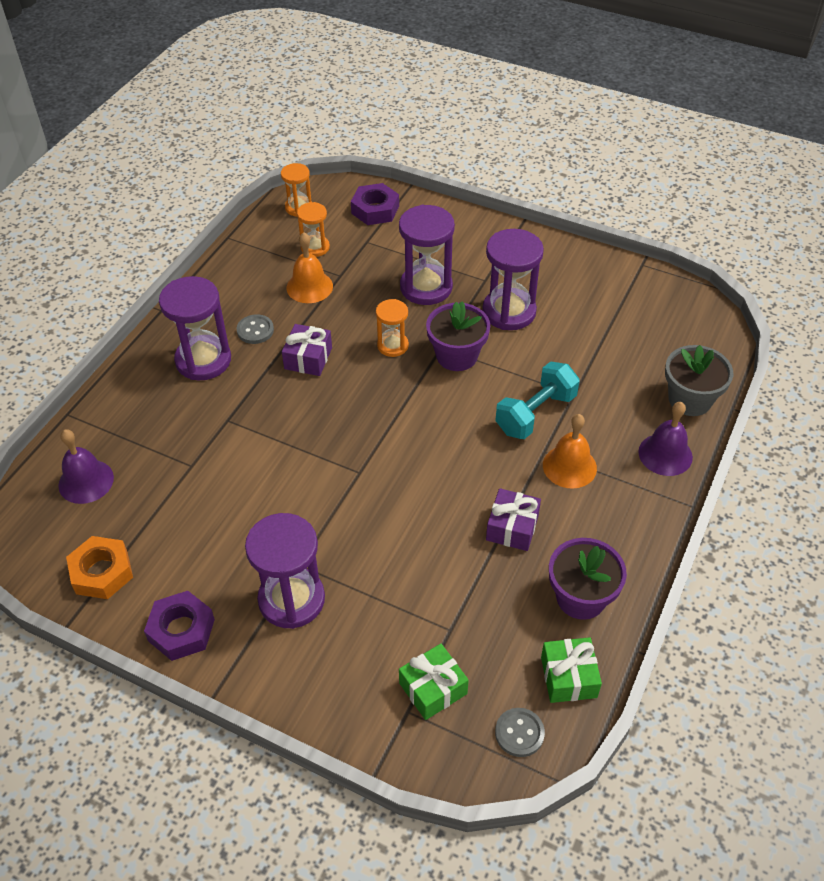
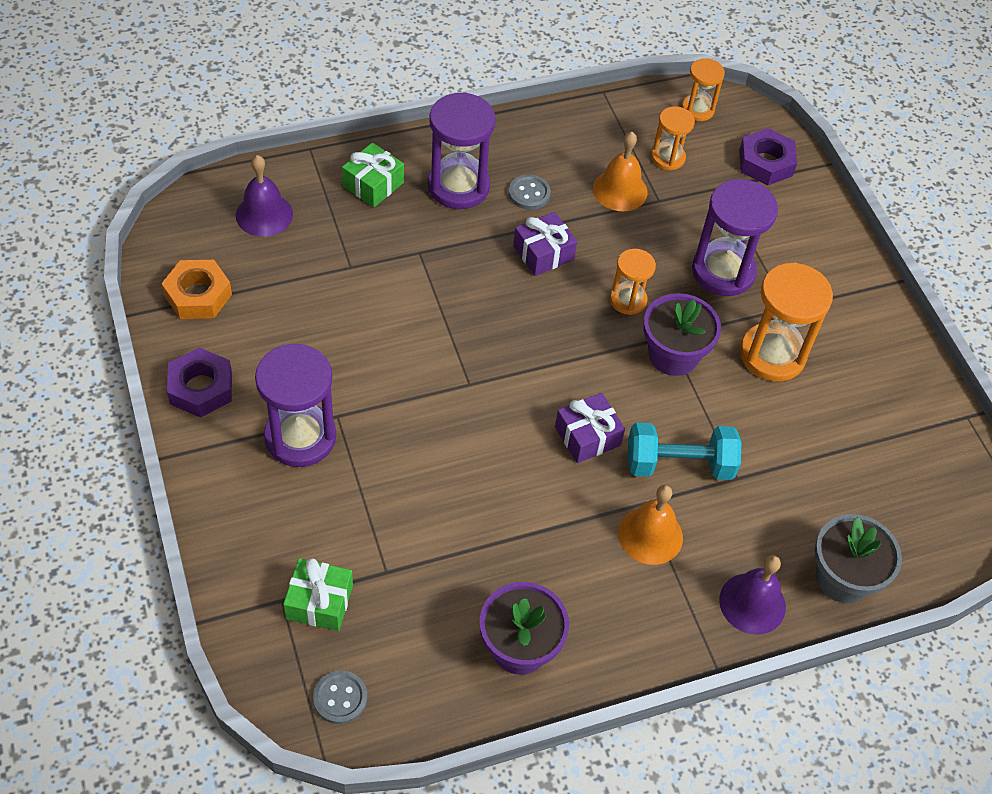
camera: 40 degrees right, 5 degrees up
(509, 312) = (772, 355): purple hourglass -> orange hourglass
(512, 527) = (536, 540): purple gift -> purple gift (587, 436)
(568, 677) = (430, 696): green gift -> green gift (373, 184)

